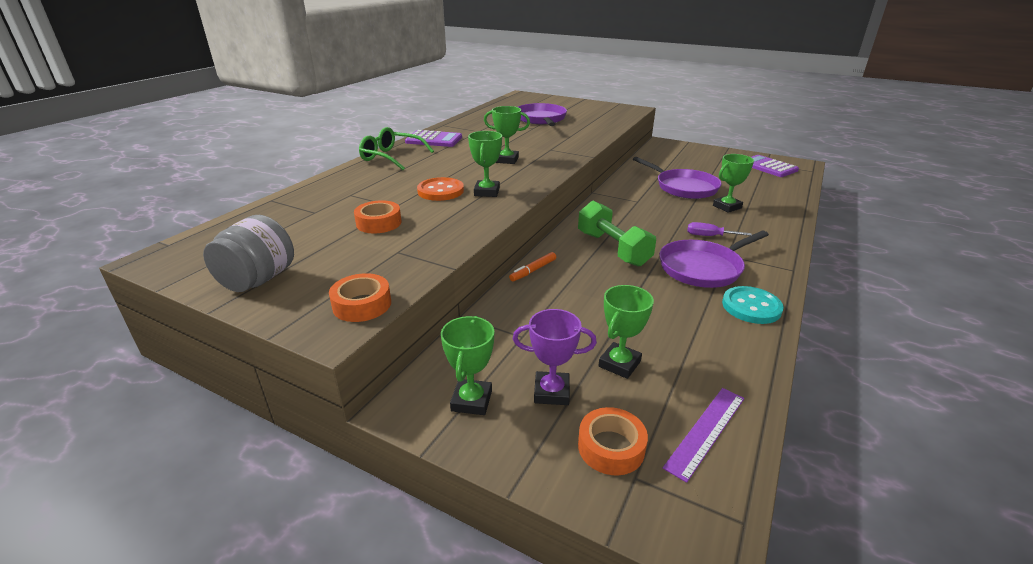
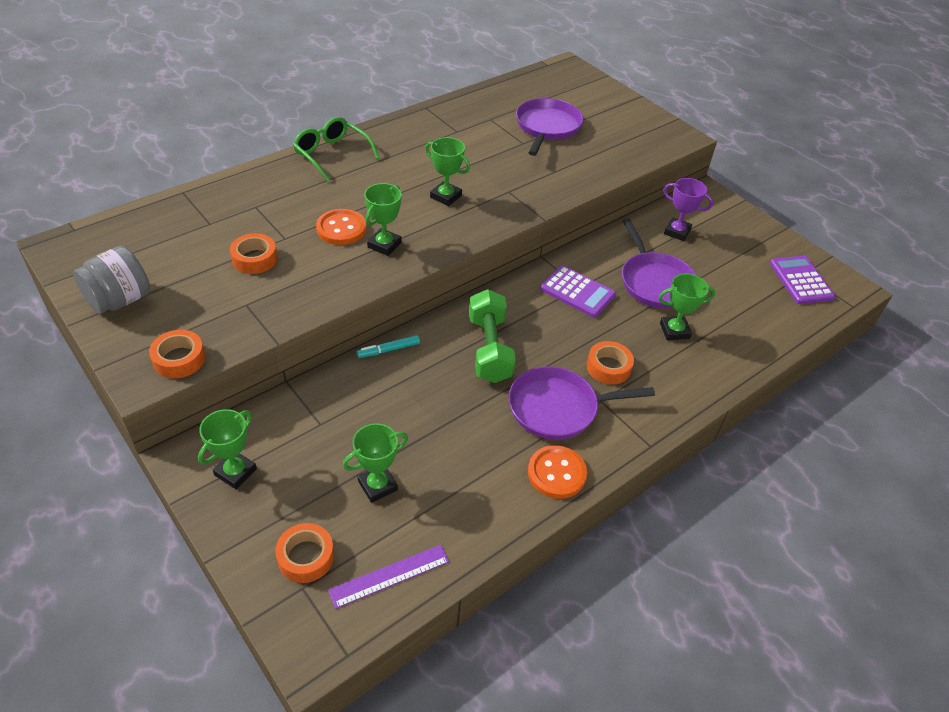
camera: 20 degrees right, 15 degrees up
(434, 140) = (396, 135): purple calculator -> purple calculator (577, 292)
(533, 270) = (388, 350): orange marker -> turquoise marker
(551, 392) = (301, 490): purple trophy -> purple trophy (677, 232)
(709, 236) = (608, 367): purple screwdriver -> orange tape
(751, 307) = (556, 473): turquoise button -> orange button

